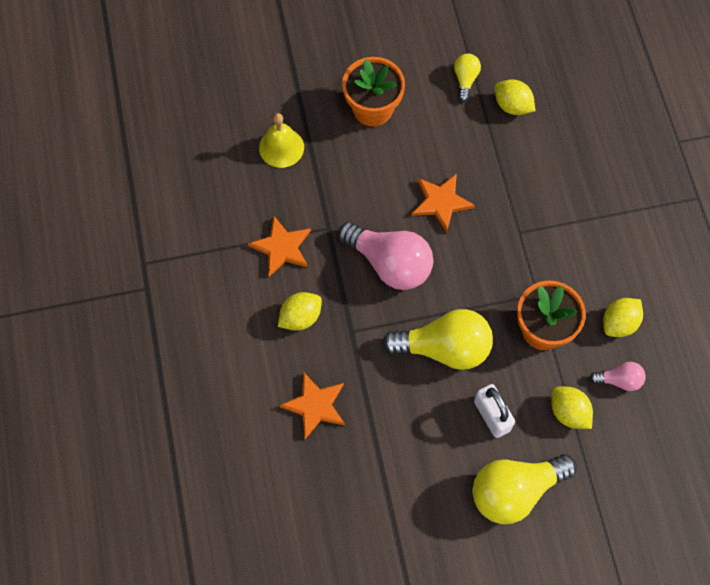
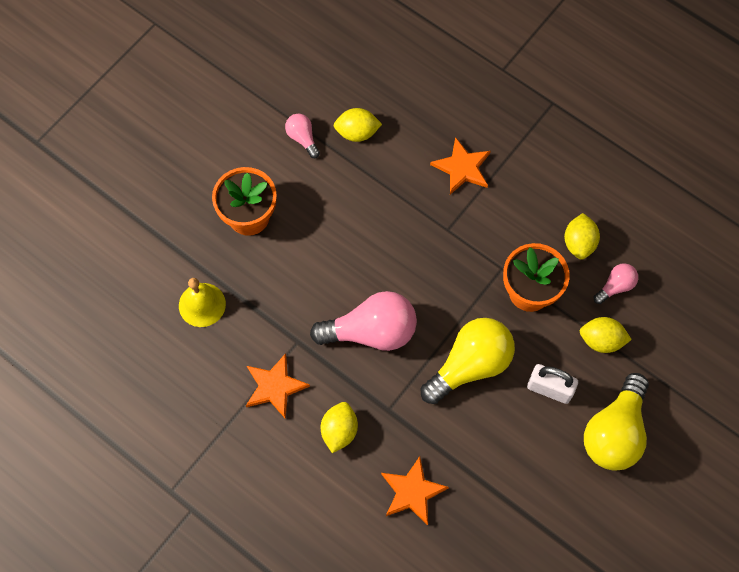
camera: 40 degrees left, 0 degrees up
(441, 202) = (369, 252): orange star -> orange star (462, 168)
(465, 80) = (302, 138): yellow light bulb -> pink light bulb

